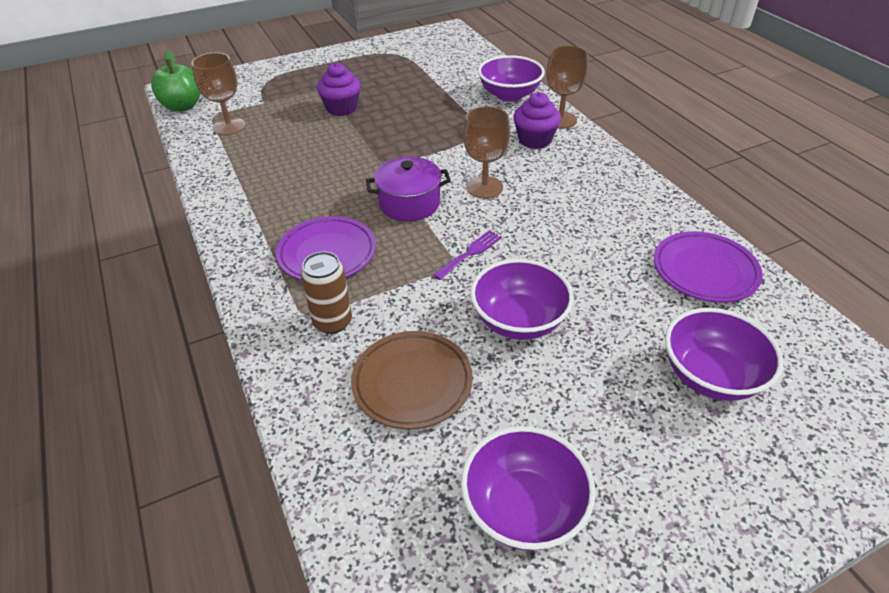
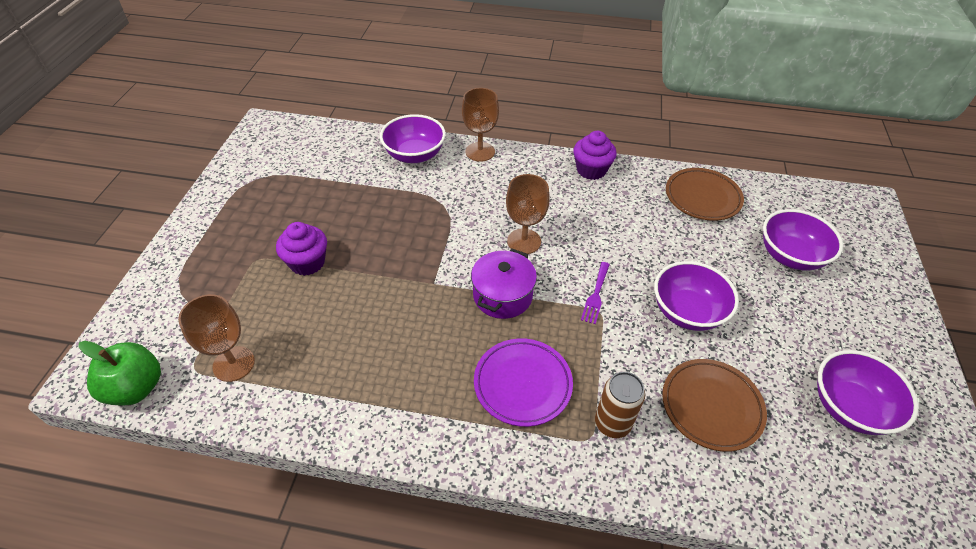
camera: 55 degrees left, 5 degrees up
(470, 253) = (596, 295): purple fork -> purple fork turned 150 degrees counterclockwise
(534, 140) = (491, 180): purple cupcake -> purple cupcake (591, 170)
(704, 271) = (702, 197): purple plate -> brown plate

